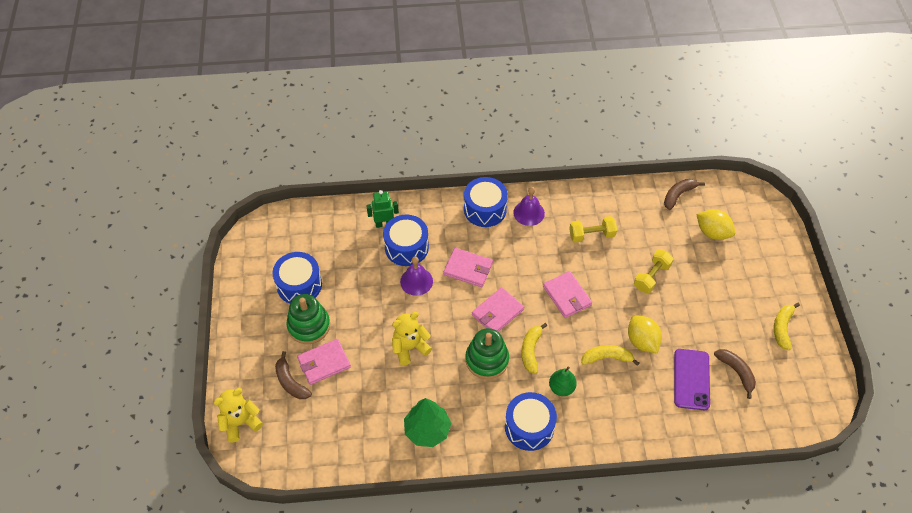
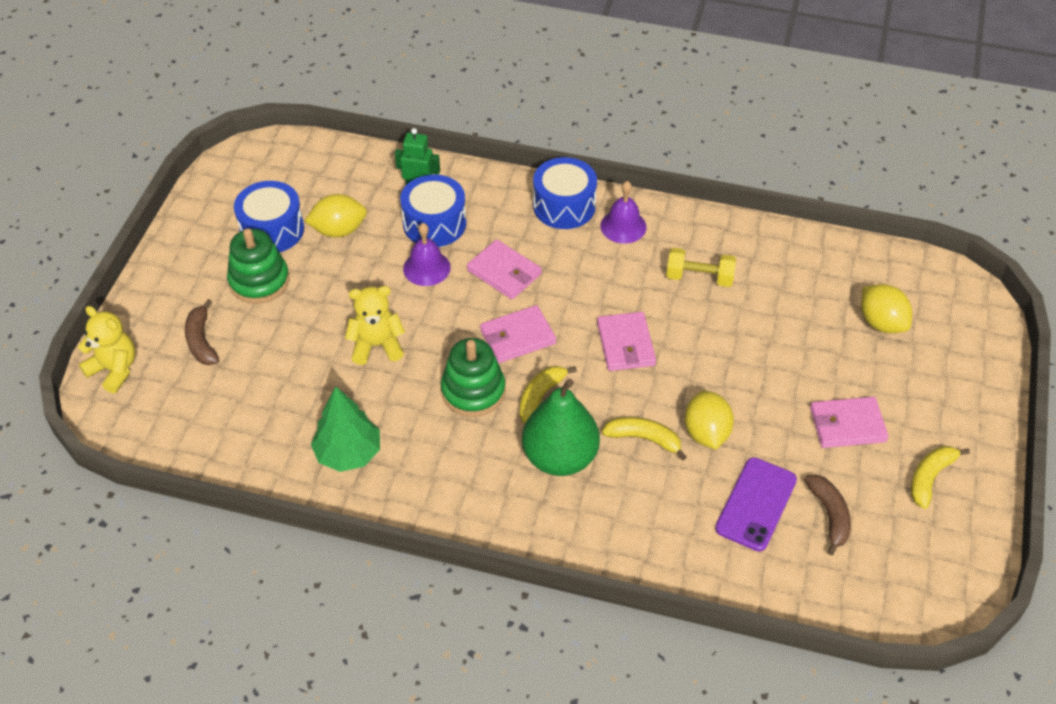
camera: 20 degrees right, 5 degrees down
(240, 423) = (114, 370): yellow teddy bear -> yellow teddy bear turned 45 degrees clockwise
(324, 363) = (255, 331): pink wallet -> pink wallet (847, 425)
(345, 271) = (339, 230): none -> yellow lemon
(529, 427) = (489, 493): blue drum -> none
(561, 388) = (560, 457): green pear -> green pear, size x1.88
(651, 276) = (761, 354): yellow dumbbell -> none
(678, 195) = (853, 261): brown banana -> none

